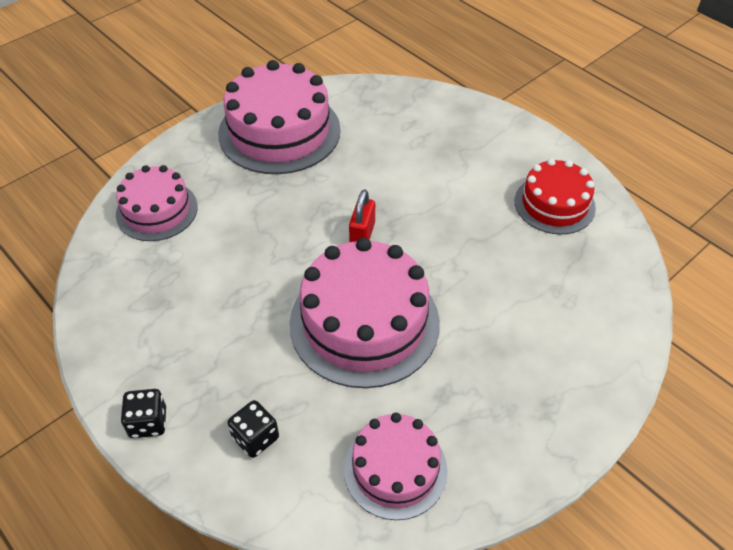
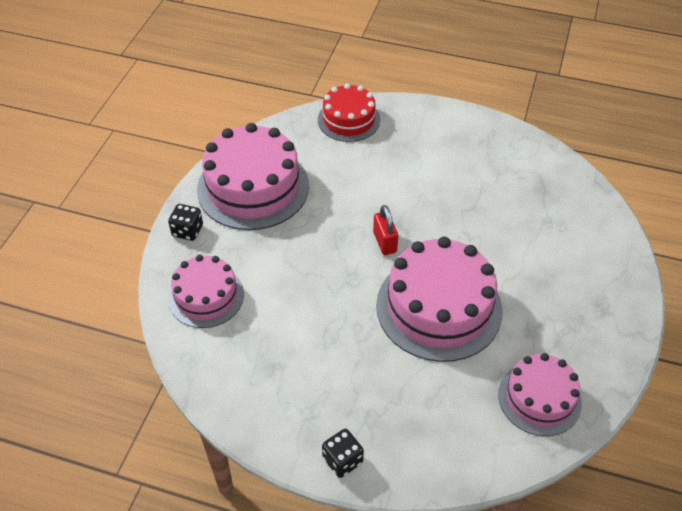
camera: 30 degrees left, 0 degrees up
(255, 438) = (429, 428): black dice -> black dice (187, 231)
(554, 204) = (501, 159): red cake -> red cake (349, 120)

